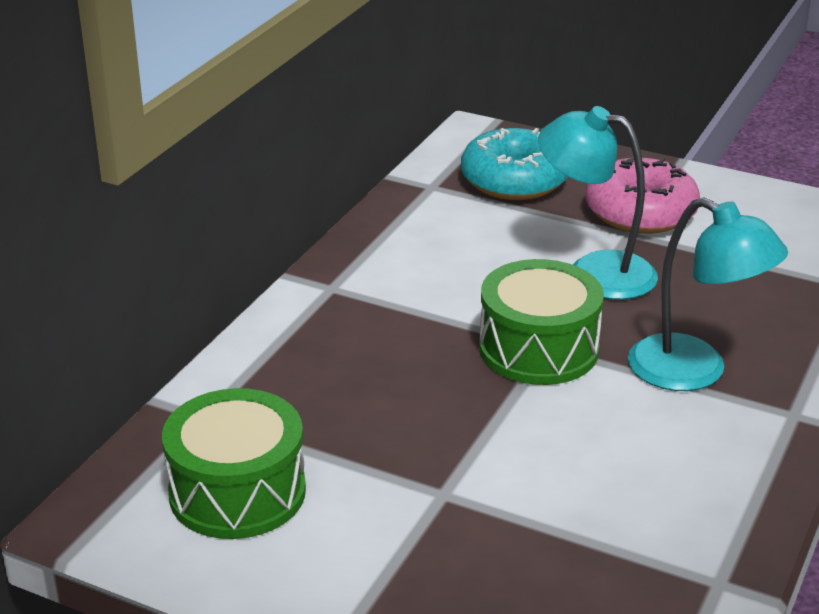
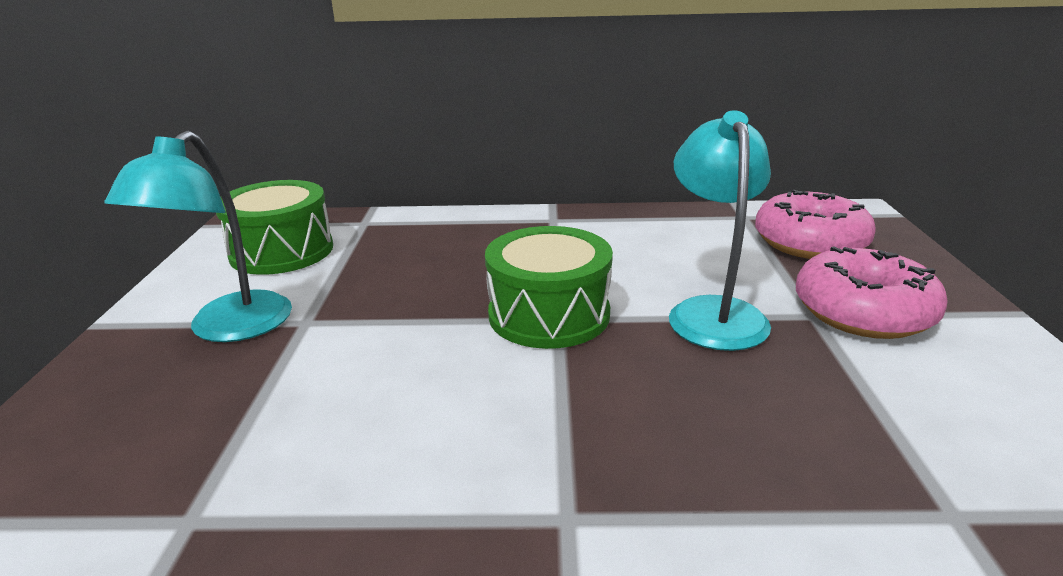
camera: 65 degrees right, 5 degrees down
(514, 181) = (810, 242): turquoise donut -> pink donut
(694, 372) = (591, 413): turquoise lamp -> turquoise lamp (229, 329)

